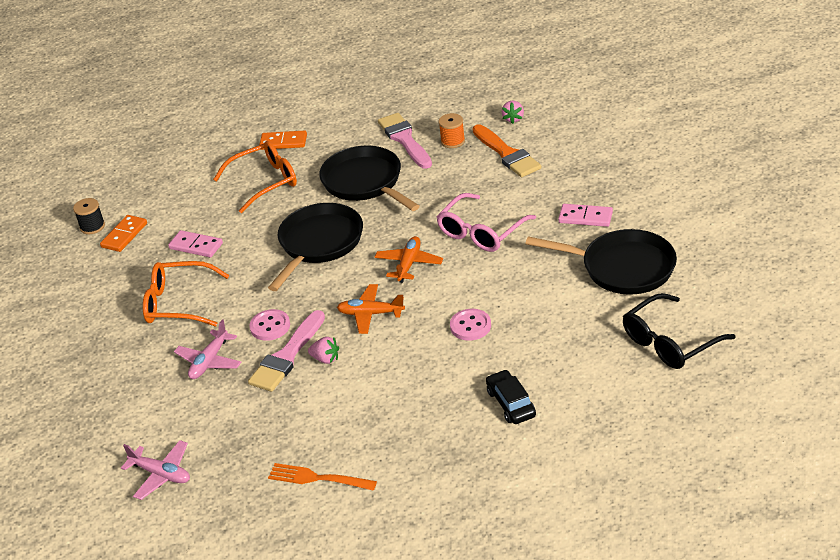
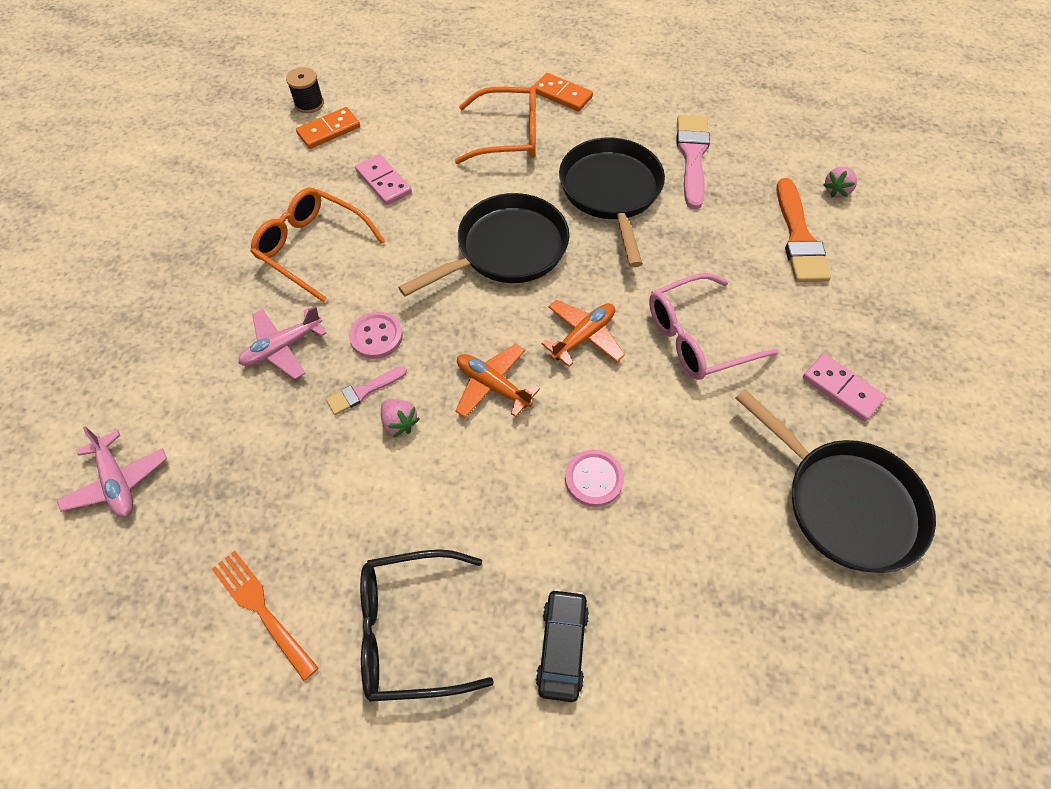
camera: 25 degrees right, 20 degrees up
(287, 356) = (363, 391): pink brush -> pink brush, size x0.54
(453, 141) = (745, 186): orange spool -> none
(669, 342) = (839, 682): black glasses -> black glasses (410, 629)

